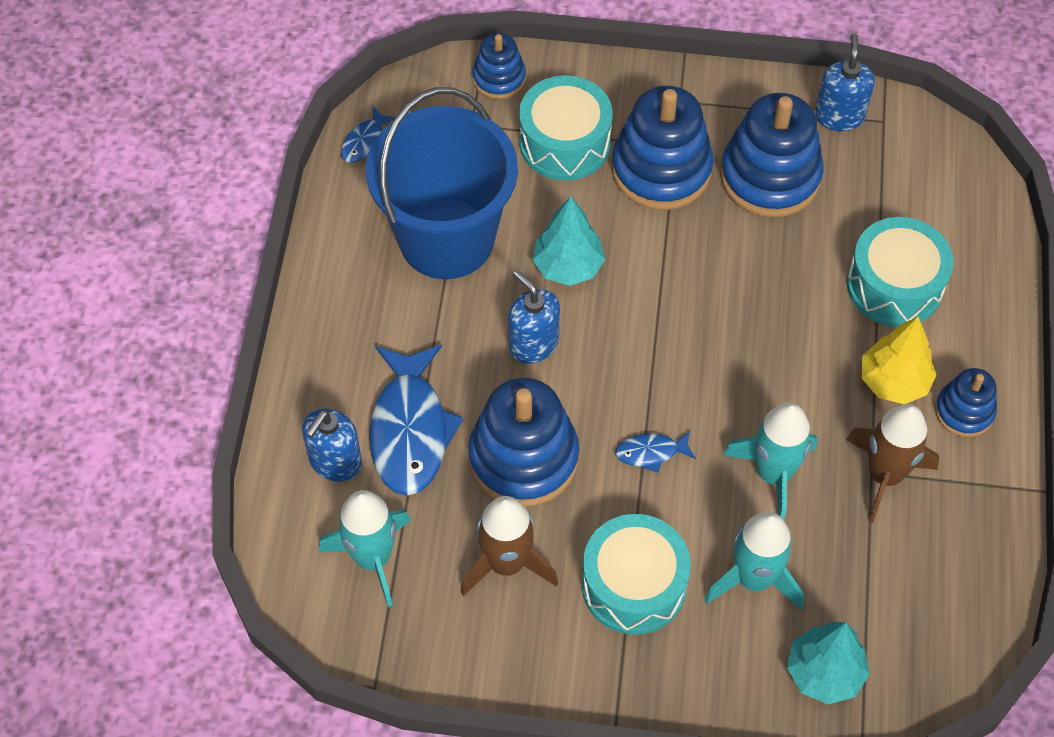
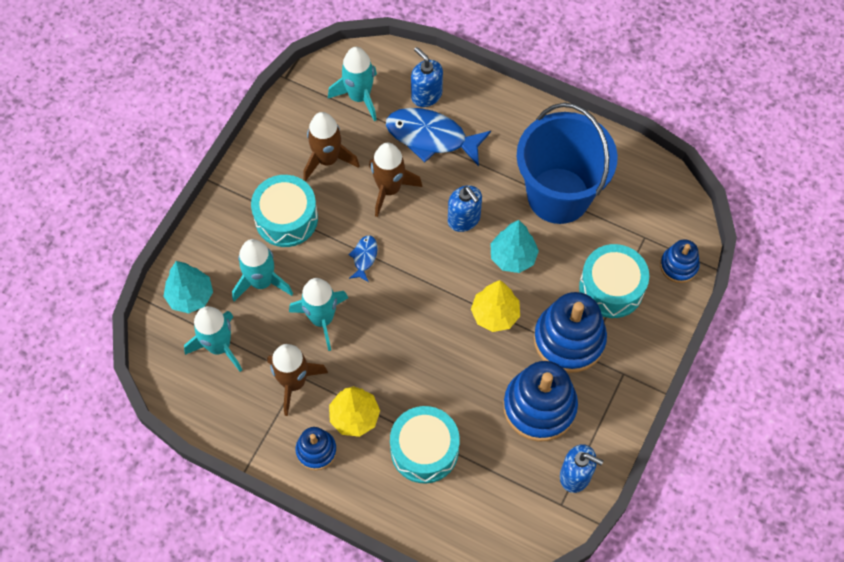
camera: 110 degrees right, 5 degrees up
(364, 142) = (650, 171): blue fish -> none
(523, 458) = (389, 189): blue stacking toy -> brown rocket
(533, 344) = (464, 219): blue soap dispenser -> blue soap dispenser turned 75 degrees clockwise
(664, 262) = (495, 314): none -> yellow tree
(882, 597) = (219, 346): none -> turquoise rocket

